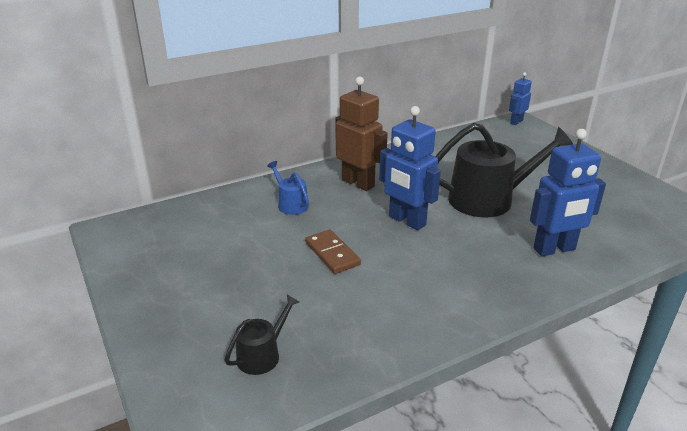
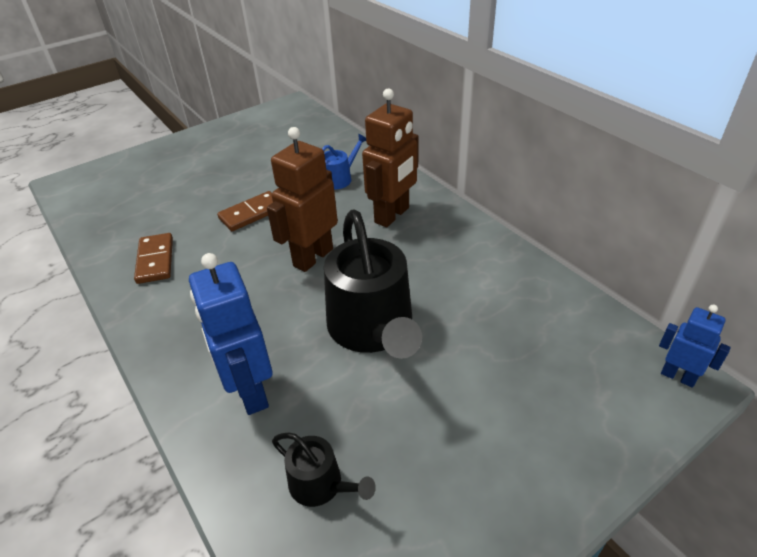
camera: 85 degrees right, 10 degrees up
(262, 355) = (125, 197): black watering can -> black watering can (321, 484)
(397, 313) = (155, 260): none -> brown domino
(407, 221) = (312, 257): blue robot -> brown robot

